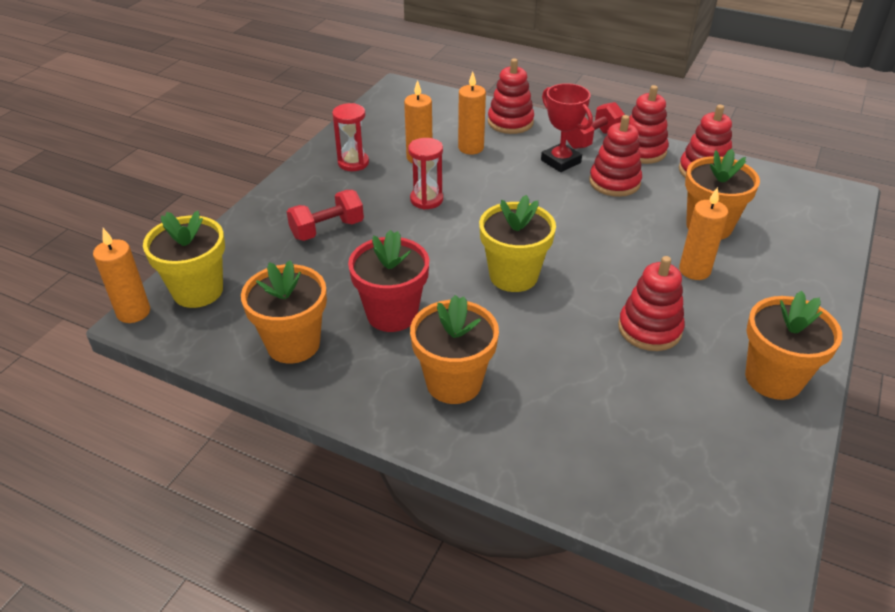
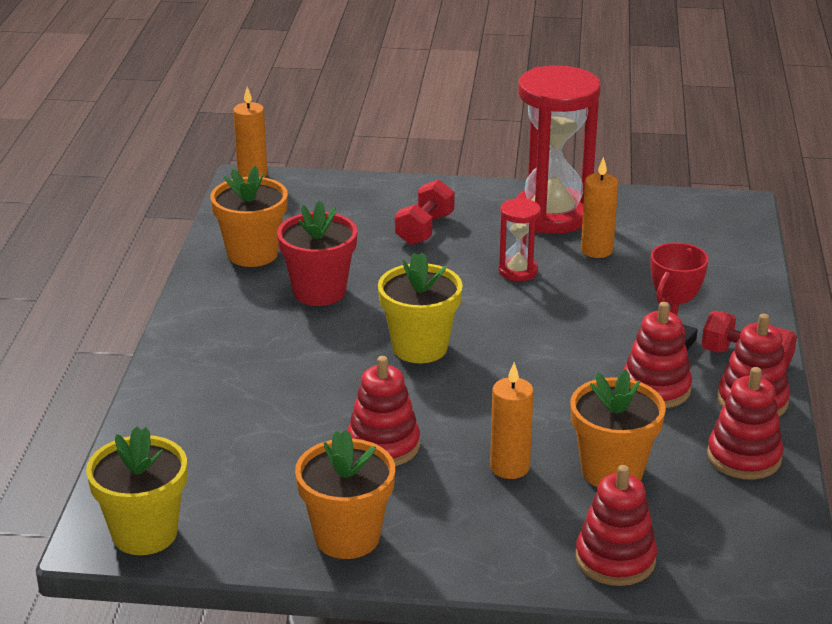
camera: 70 degrees right, 10 degrees down
(198, 291) = (295, 193): yellow flower pot -> yellow flower pot (144, 533)
(327, 229) = (425, 229): red dumbbell -> red dumbbell turned 75 degrees clockwise
(353, 163) = (552, 215): red hourglass -> red hourglass, size x2.11
(454, 382) = (244, 342): orange flower pot -> none
(471, 148) = (646, 278): orange candle -> none
(510, 122) = (731, 293): red stacking toy -> red stacking toy (615, 559)

